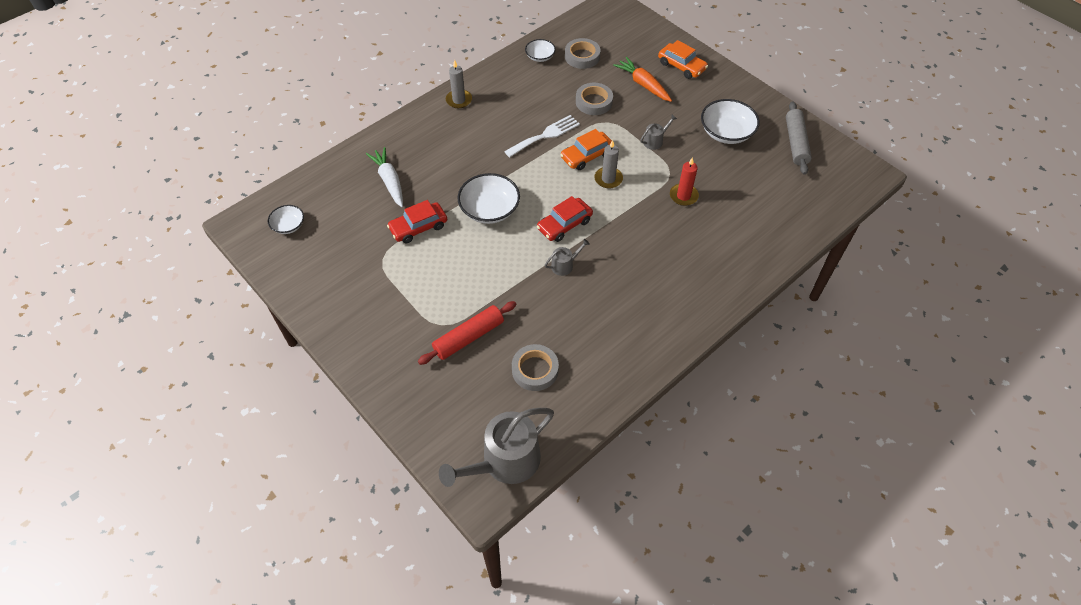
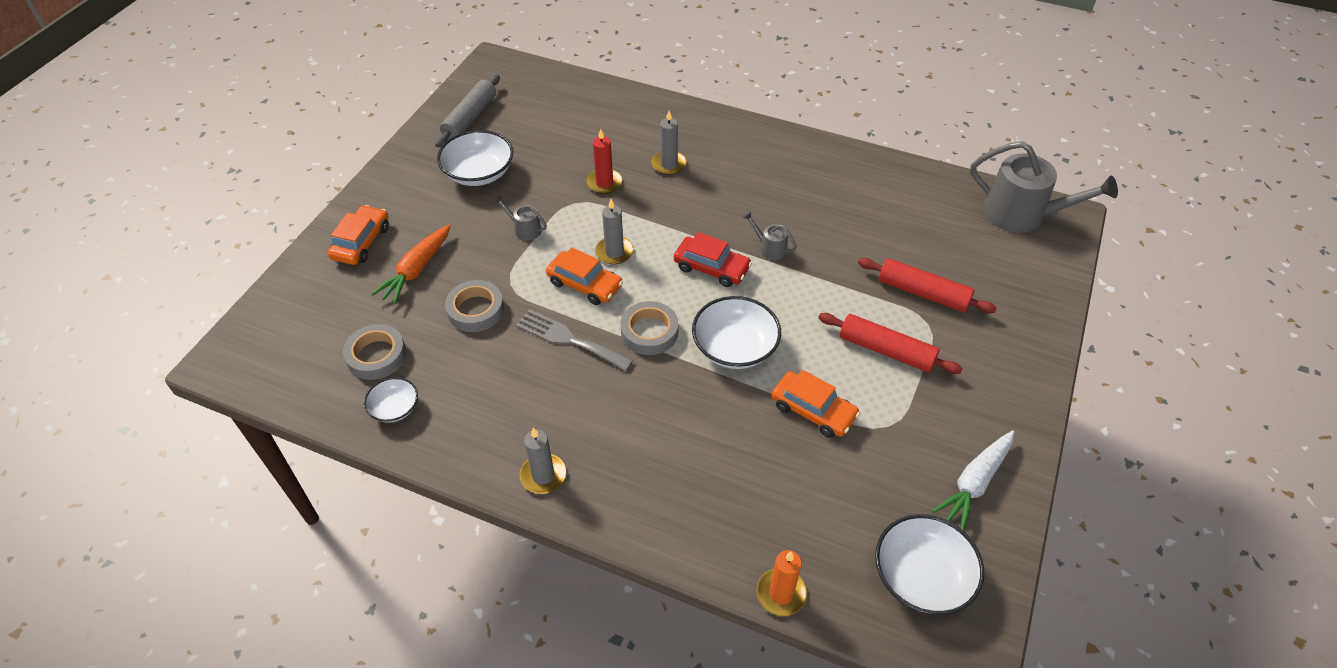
camera: 115 degrees left, 5 degrees down
(288, 225) = (922, 577): white bowl -> white bowl, size x1.75
(327, 165) = (781, 593): none -> orange candle
(389, 181) = (758, 486): white carrot -> white carrot (974, 483)
(418, 227) = (813, 410): red car -> orange car
(435, 287) = (886, 350): none -> red rolling pin
(535, 370) = (914, 227): grey tape -> grey tape (649, 332)
(545, 135) = (569, 339): white fork -> grey fork
(687, 241) = (669, 164): none -> grey candle
(796, 143) = (470, 118): grey rolling pin -> grey rolling pin turned 45 degrees counterclockwise

